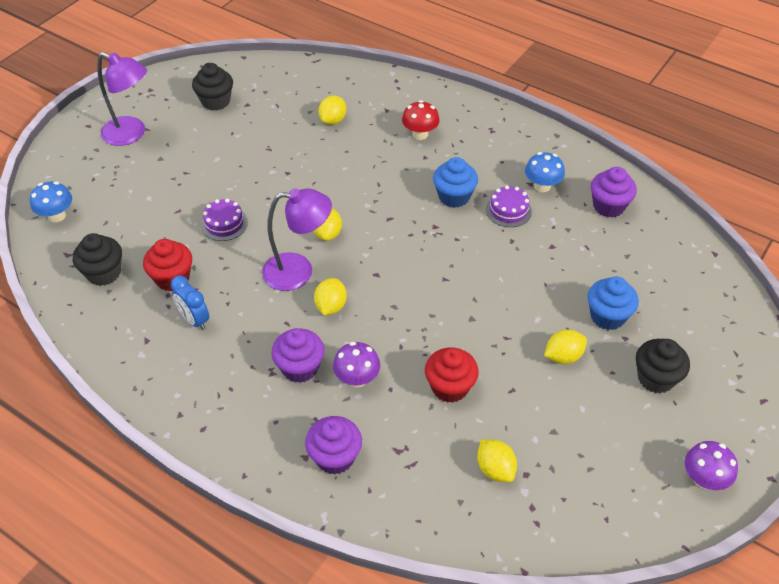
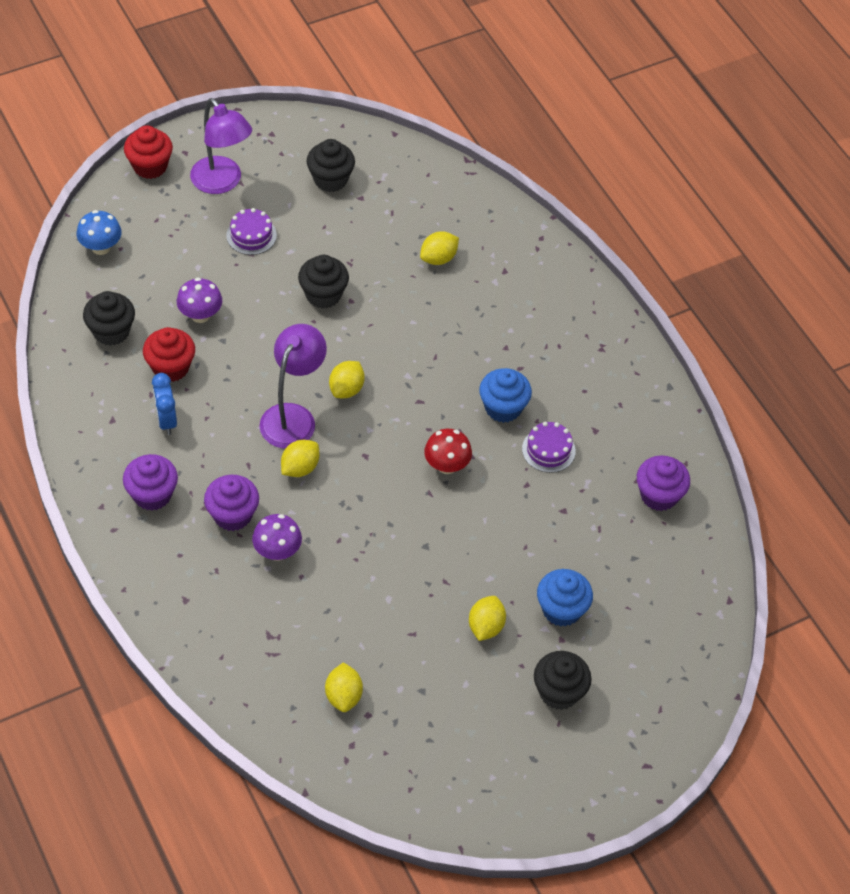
camera: 25 degrees right, 5 degrees up
(224, 223) = (253, 330): purple cake -> purple cake (251, 235)
(263, 177) = (323, 295): none -> black cupcake
(299, 271) = (293, 417): purple lamp -> purple lamp turned 90 degrees counterclockwise
(335, 457) = (210, 613): purple cupcake -> purple cupcake (152, 495)
(420, 134) = (520, 317): red mushroom -> red mushroom (446, 465)
(450, 387) = (356, 602): red cupcake -> red cupcake (150, 166)
(542, 186) = (605, 439): blue mushroom -> none
(563, 356) = (486, 626): yellow lemon -> yellow lemon turned 75 degrees counterclockwise
(703, 479) = (527, 803): purple mushroom -> purple mushroom (200, 315)

